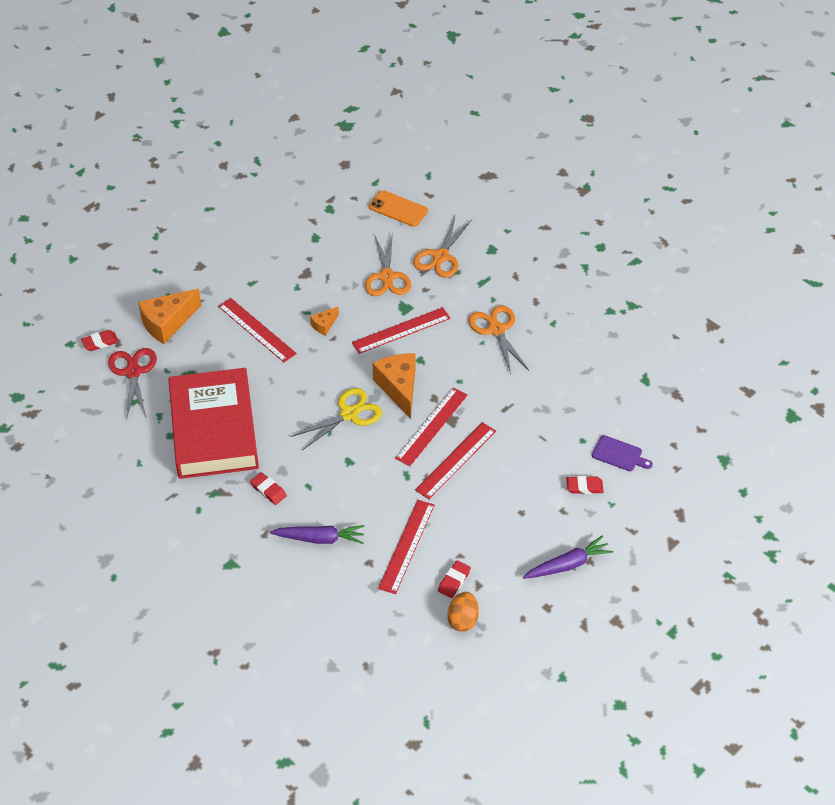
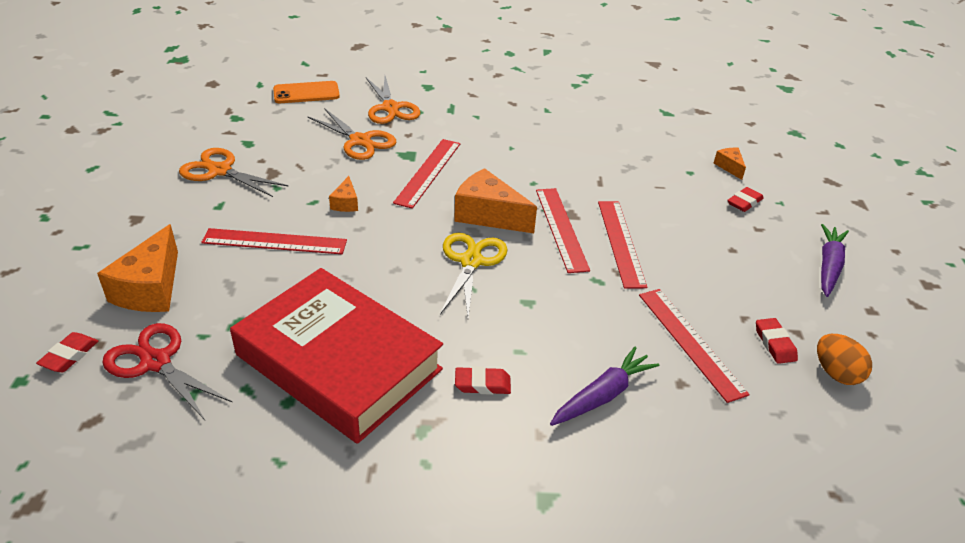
camera: 45 degrees left, 10 degrees down
(496, 330) = (510, 134): orange scissors -> orange scissors (220, 171)
(619, 454) = (729, 167): purple cutting board -> orange cheese

